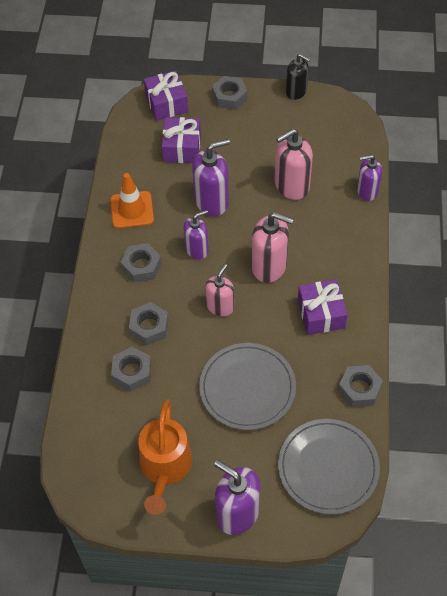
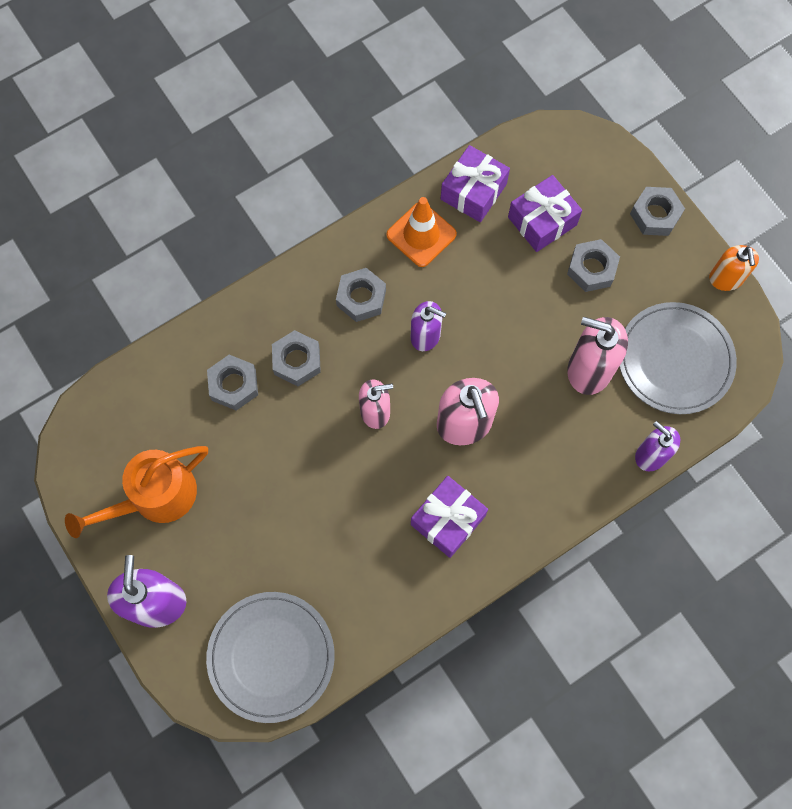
camera: 50 degrees right, 15 degrees up
(166, 103) = (588, 159): purple gift -> purple gift (473, 191)
(212, 201) = (498, 304): purple soap dispenser -> none
(247, 388) = (301, 510): grey plate -> grey plate (675, 360)
(296, 91) = (726, 278): black soap dispenser -> orange soap dispenser
(359, 389) = (387, 625): grey nut -> grey nut (591, 269)

